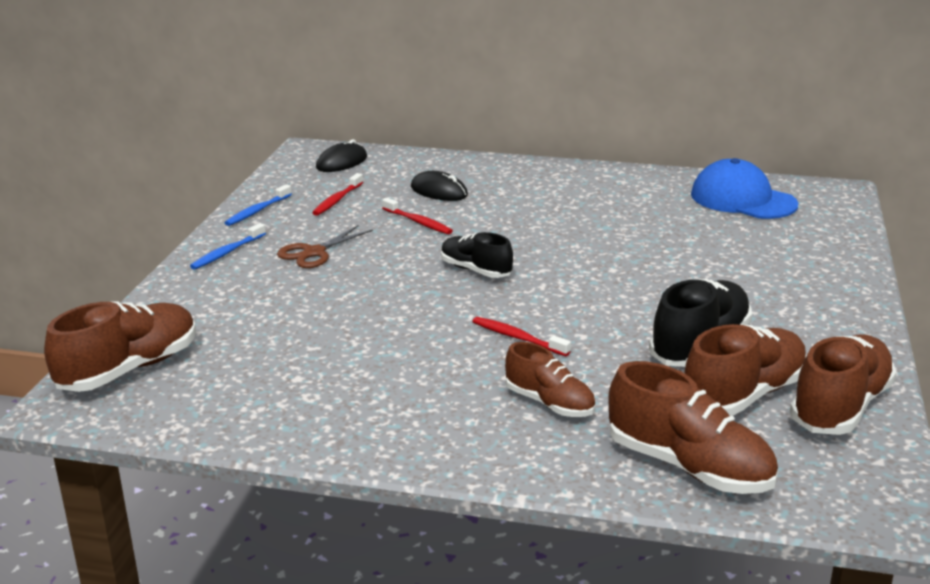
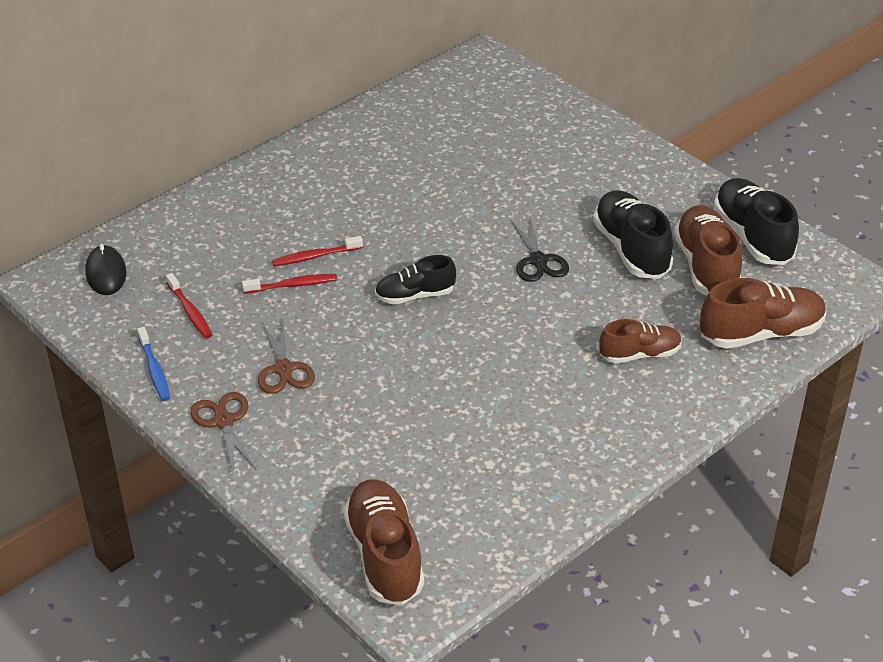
camera: 55 degrees left, 15 degrees up
(227, 252) = (224, 421): blue toothbrush -> brown scissors
(439, 191) = (244, 245): black mouse -> none
(518, 338) = (540, 325): red toothbrush -> red toothbrush (315, 256)
(606, 306) = (538, 261): none -> black scissors
(743, 199) = (446, 106): blue cap -> none
(840, 407) = (752, 236): brown shoe -> black shoe

